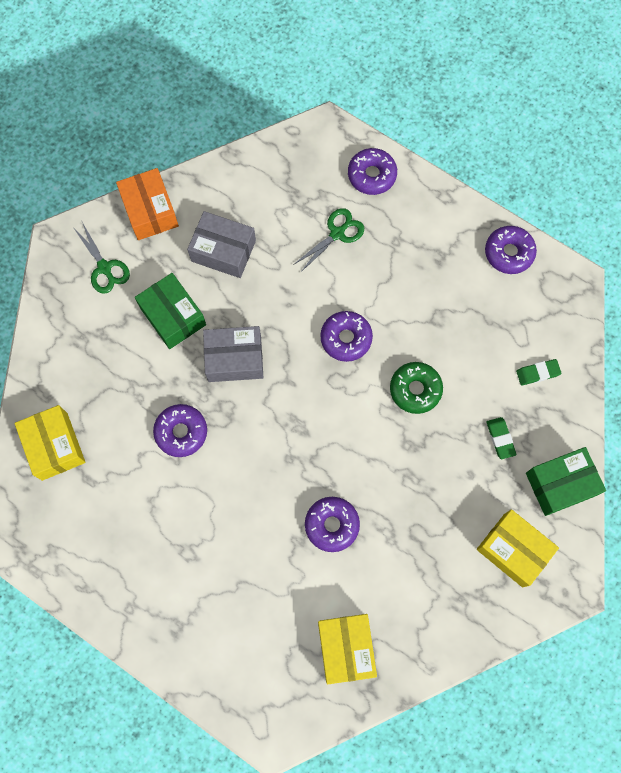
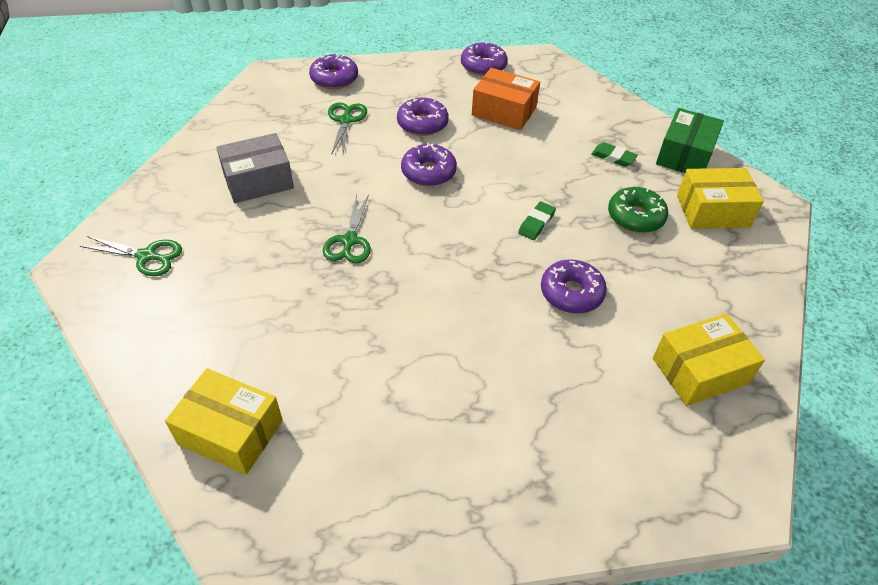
camera: 45 degrees left, 25 degrees down
(150, 211) = (156, 194): orange box -> orange box (504, 111)
(173, 316) = (256, 248): green box -> none
(181, 432) = (359, 324): purple donut -> purple donut (422, 124)
(234, 359) = (349, 241): grey box -> green scissors
(346, 648) = (700, 371): yellow box -> yellow box turned 60 degrees counterclockwise
(415, 389) = (519, 168): green donut -> green donut (635, 217)
(537, 373) = (586, 110): green eraser -> green eraser (536, 223)

